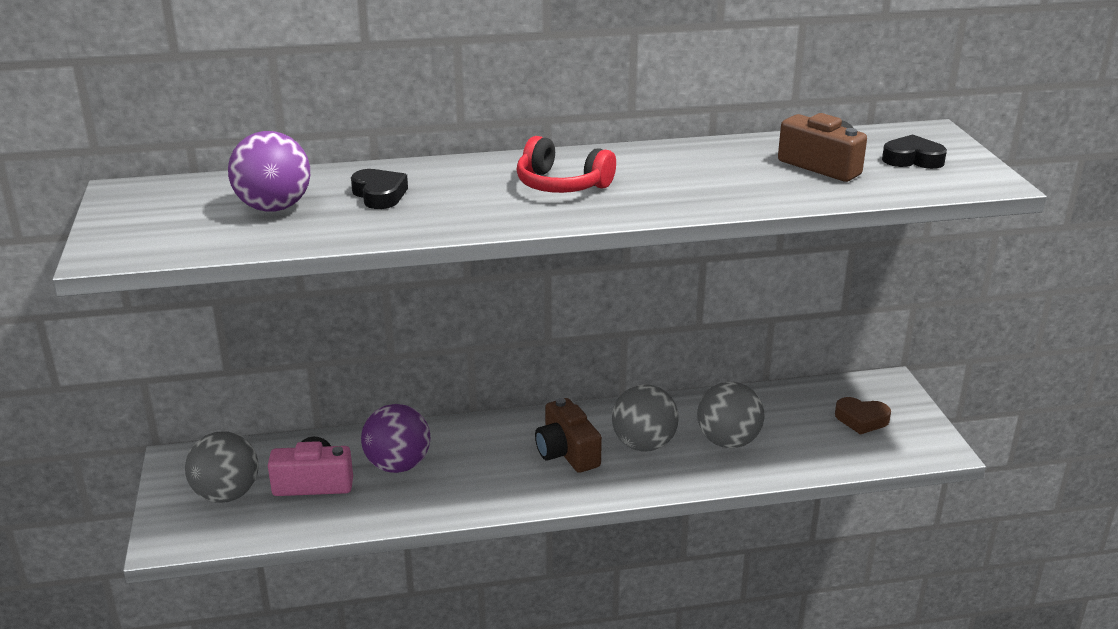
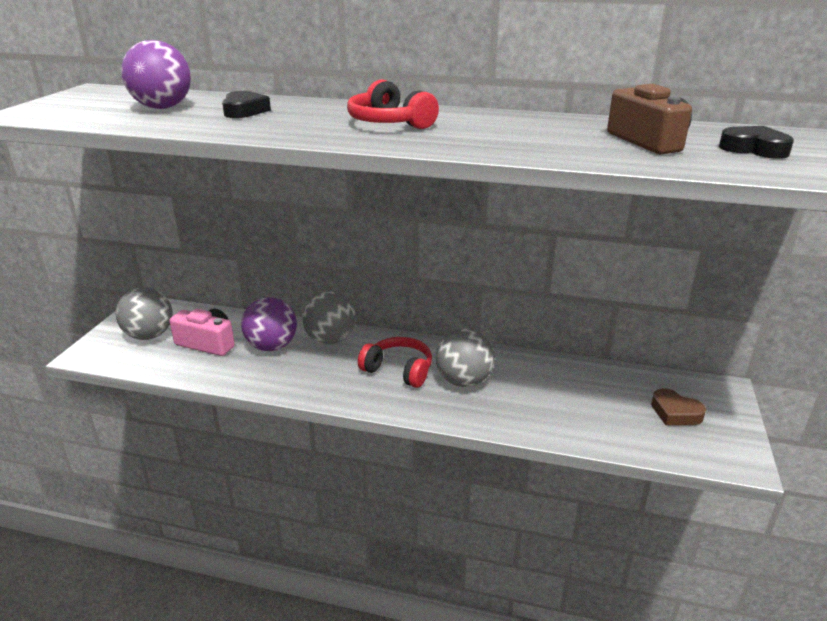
camera: 25 degrees right, 0 degrees up
(567, 452) = (398, 370): brown camera -> red headphones
(728, 441) = (537, 398): grey ball -> grey ball (330, 340)

